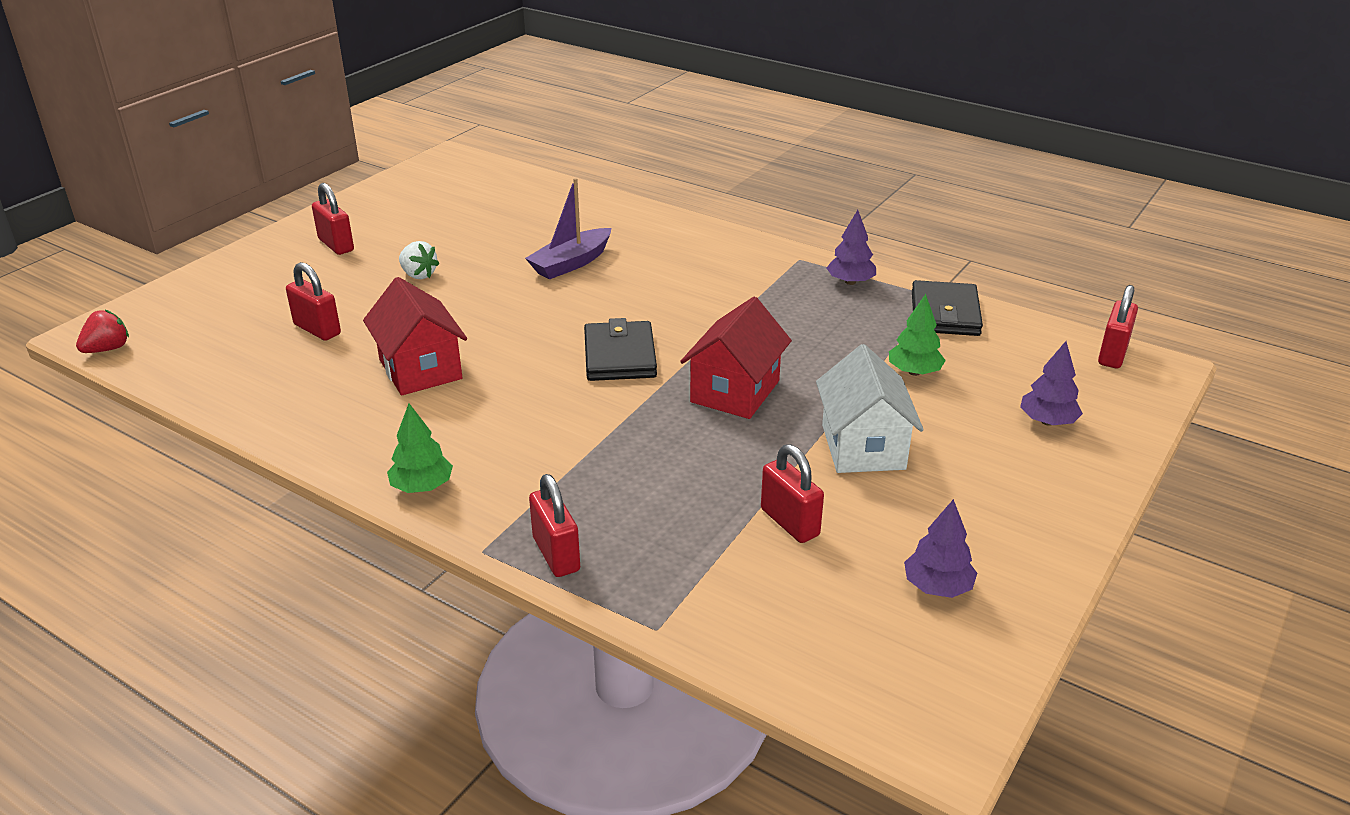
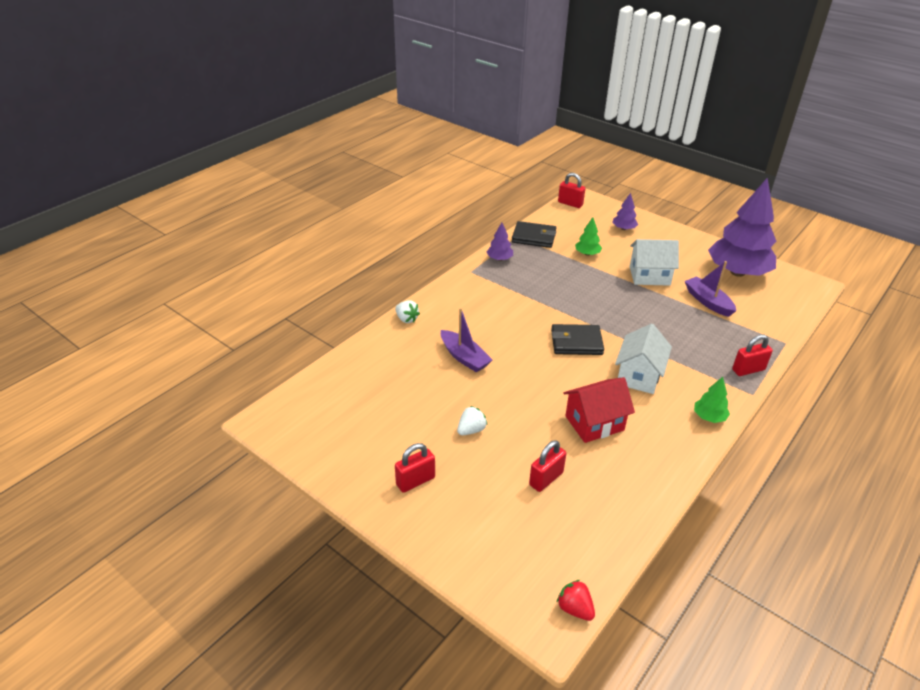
camera: 85 degrees left, 5 degrees up
(534, 416) = (639, 376): none -> white house
(655, 218) = (406, 319): none -> white strawberry
(735, 391) = (608, 306): red house -> none
(789, 522) = (708, 302): red padlock -> purple boat
(937, 587) = (737, 272): purple tree -> purple tree, size x2.38

